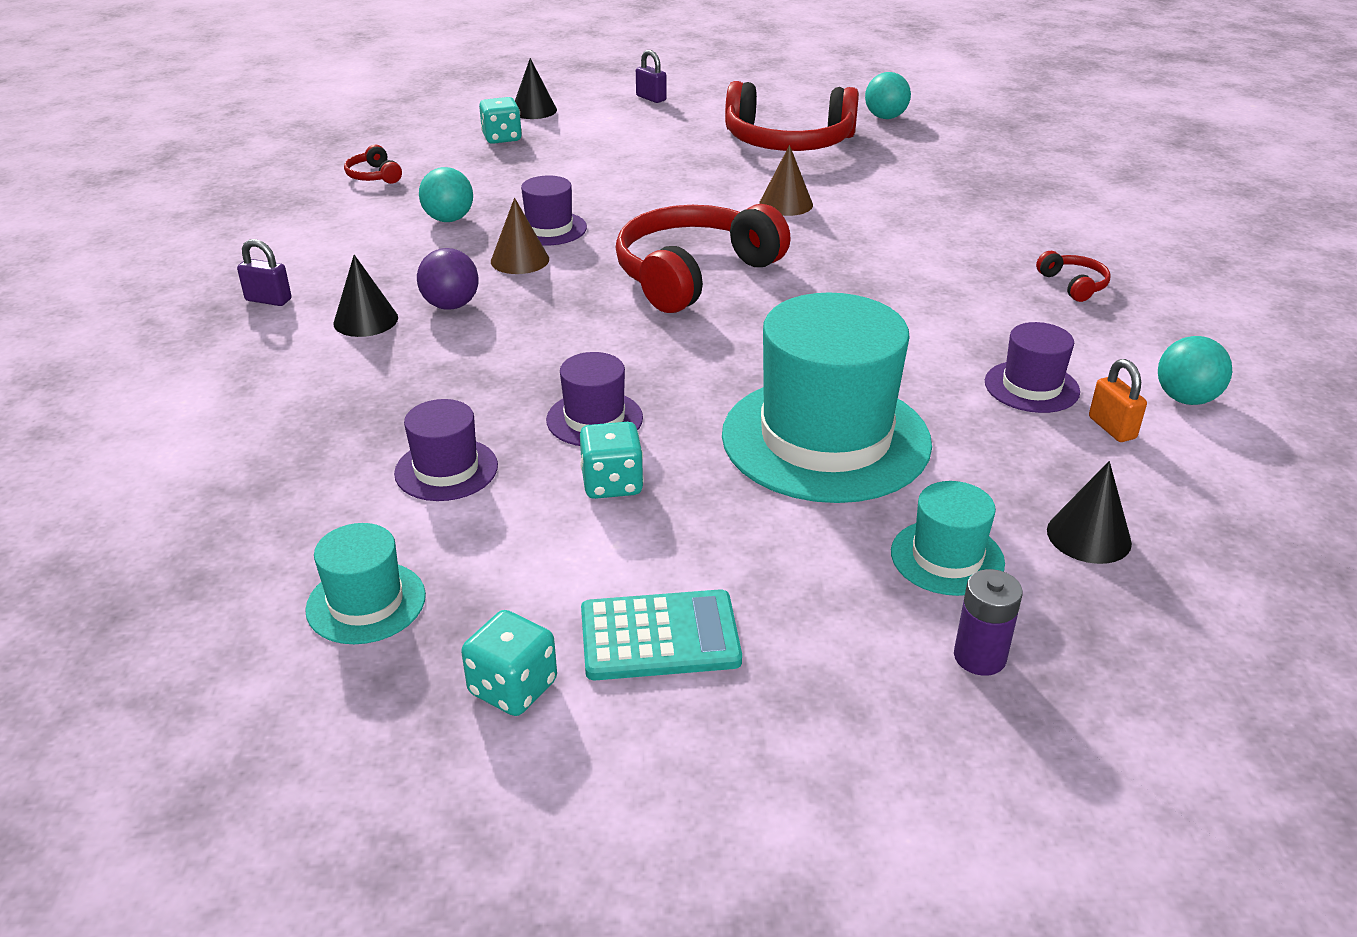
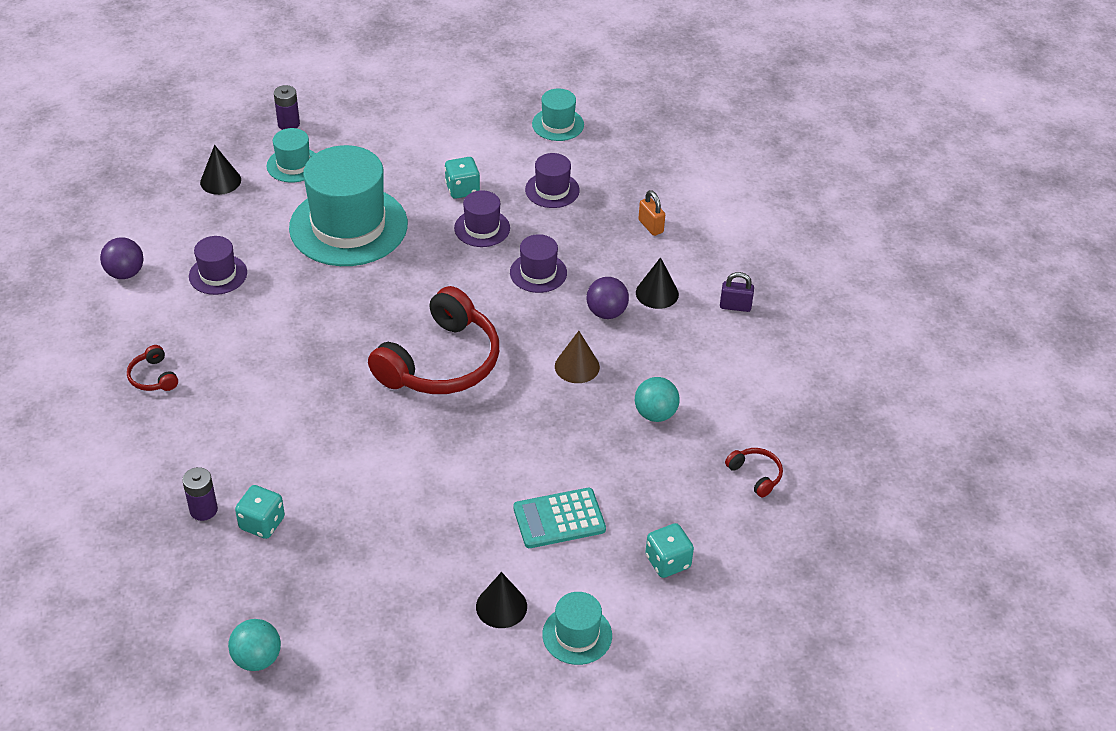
camera: 170 degrees right, 10 degrees up
(513, 687) = (481, 99): turquoise dice -> turquoise dice (262, 523)
(534, 110) = (658, 631): black cone -> black cone (501, 606)
(549, 228) = (567, 409): purple hat -> purple hat (538, 273)
(605, 112) = (577, 635): none -> turquoise hat
(651, 98) = (532, 680): purple padlock -> none
(659, 637) = (425, 121): turquoise calculator -> turquoise calculator (559, 519)
(786, 204) = (371, 466): brown cone -> none
(788, 142) = (369, 585): red headphones -> none
(964, 188) = (203, 510): none -> purple battery
(1112, 428) = (180, 247): orange padlock -> orange padlock (650, 226)
(1185, 399) = (125, 273): turquoise ball -> purple ball

